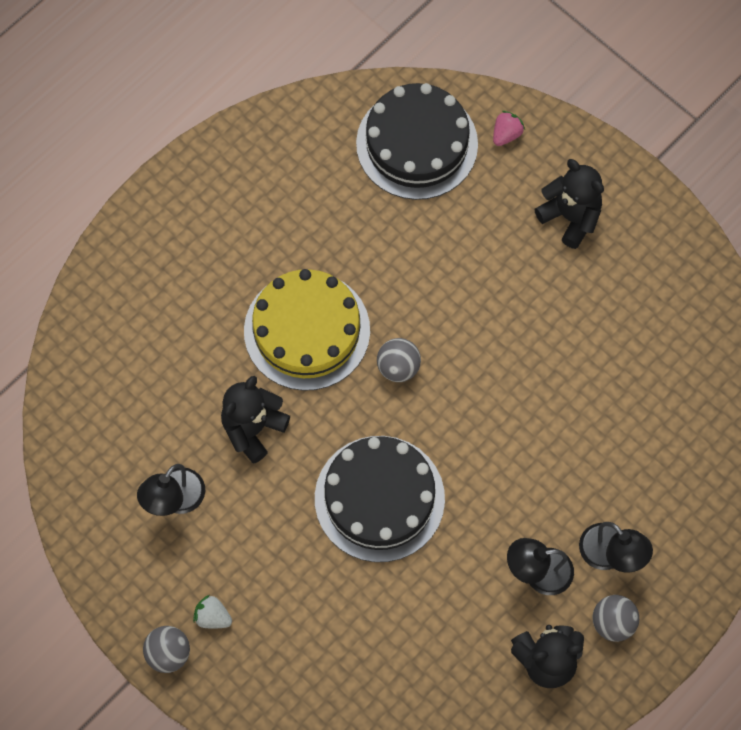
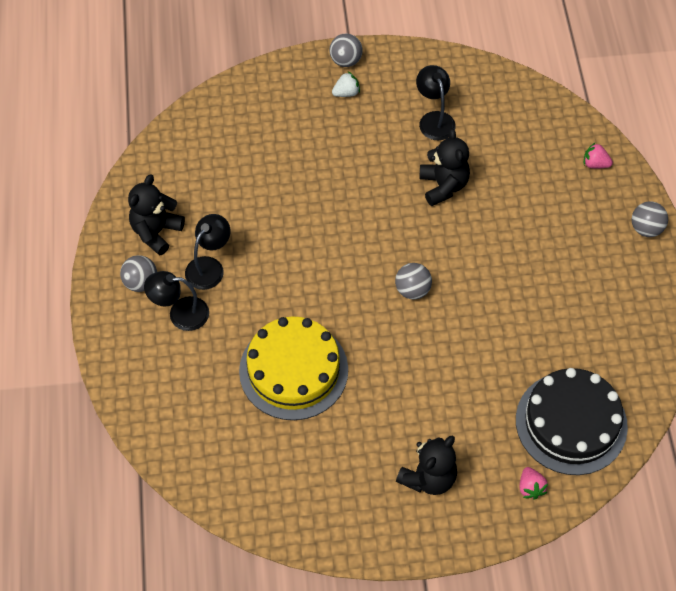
camera: 130 degrees right, 10 degrees down
(106, 308) = (595, 164): none -> pink strawberry
(150, 214) = (646, 228): none -> grey ball
(307, 330) = (484, 258): yellow cake -> yellow cake (293, 370)
(379, 498) = (336, 219): black cake -> none
(570, 217) = (428, 477): black teddy bear -> black teddy bear turned 45 degrees counterclockwise

